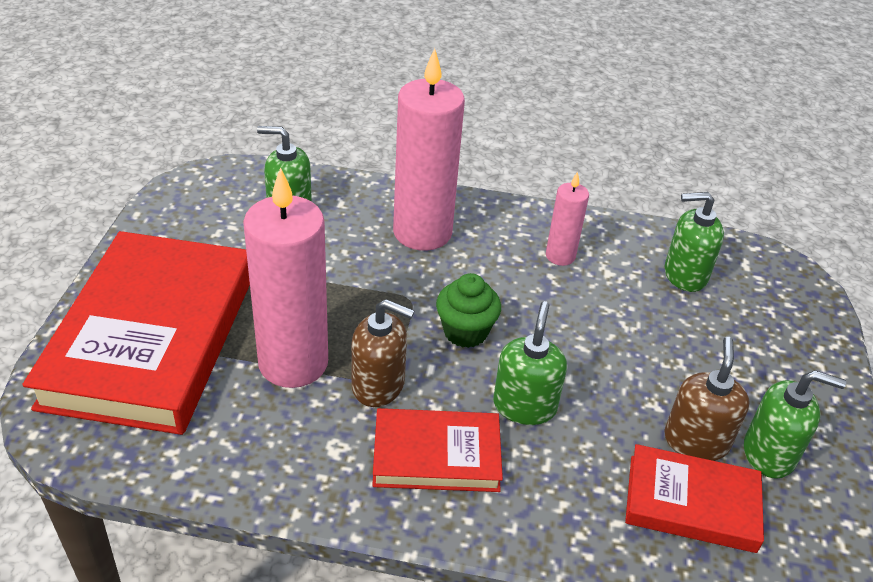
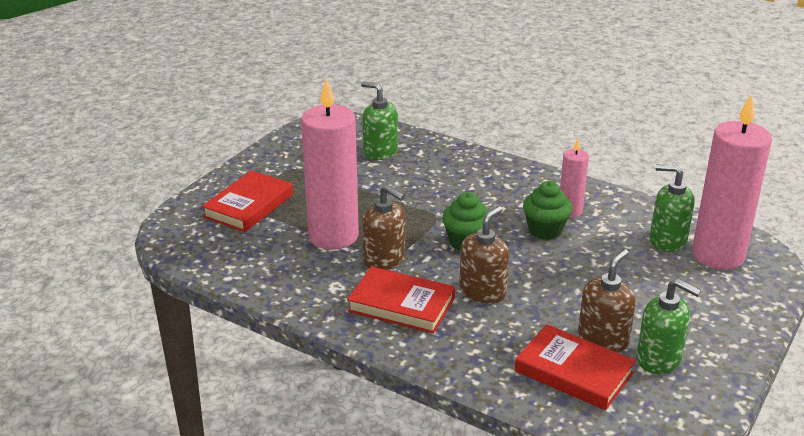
camera: 25 degrees right, 10 degrees down
(151, 338) = (249, 206): red book -> red book, size x0.51
(422, 232) = (470, 179): pink candle -> pink candle (717, 255)
(524, 406) = (482, 292): green soap dispenser -> brown soap dispenser
(547, 291) = (545, 230): none -> green cupcake

